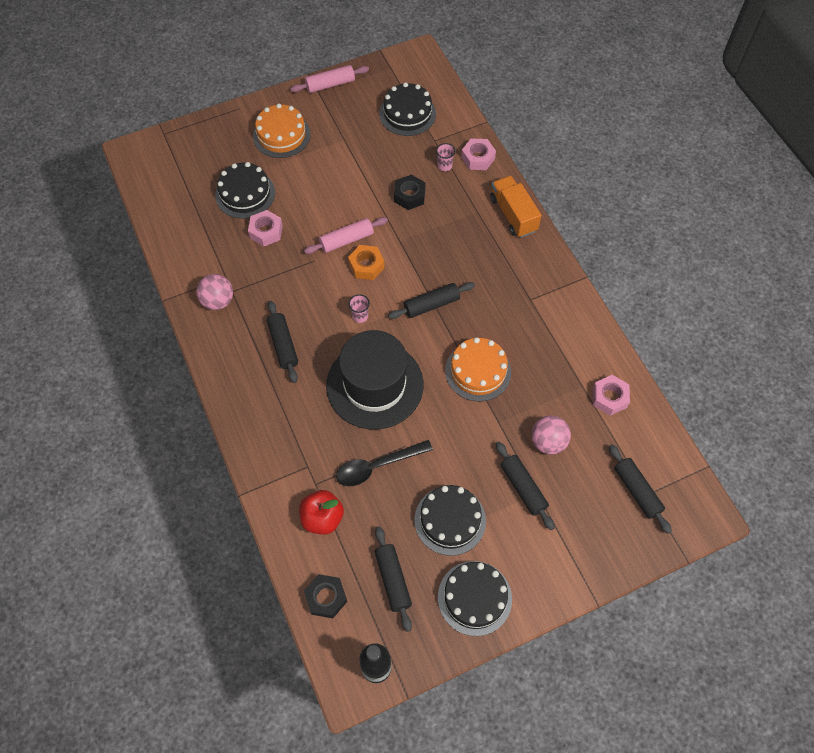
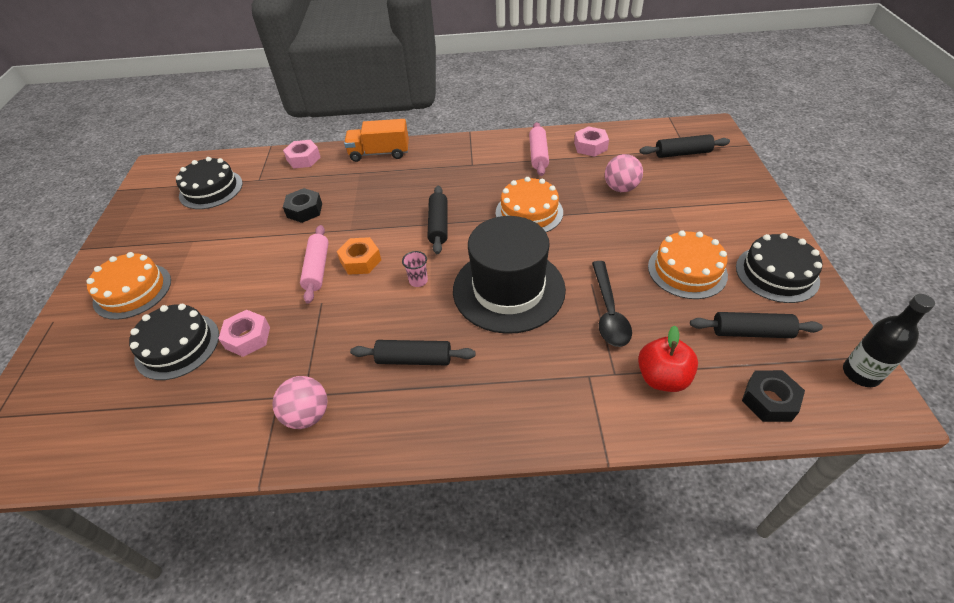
camera: 65 degrees left, 15 degrees down
(330, 84) = (114, 235): pink rolling pin -> pink rolling pin (538, 155)
(444, 166) = (293, 180): pink cup -> none
(450, 520) = (687, 270): black cake -> orange cake
(523, 488) = (663, 214): black rolling pin -> none

